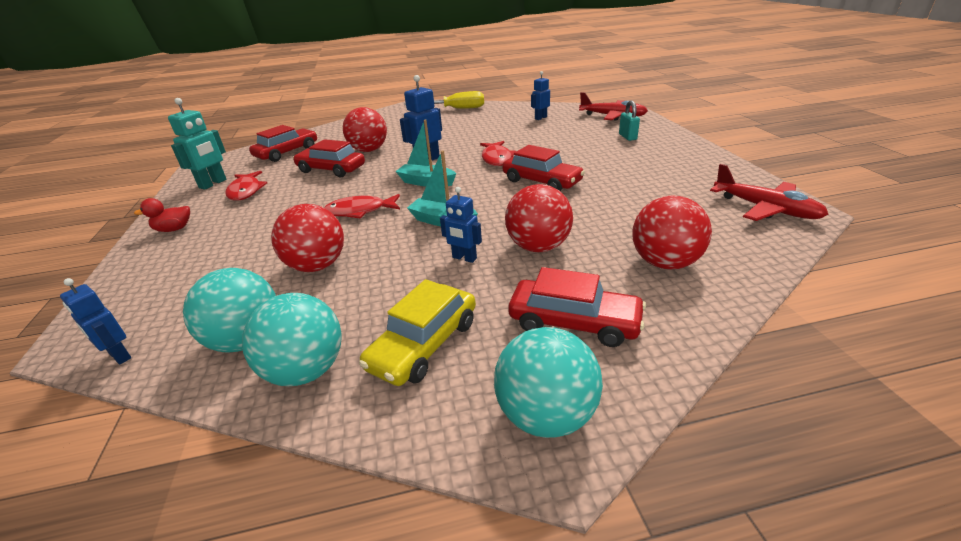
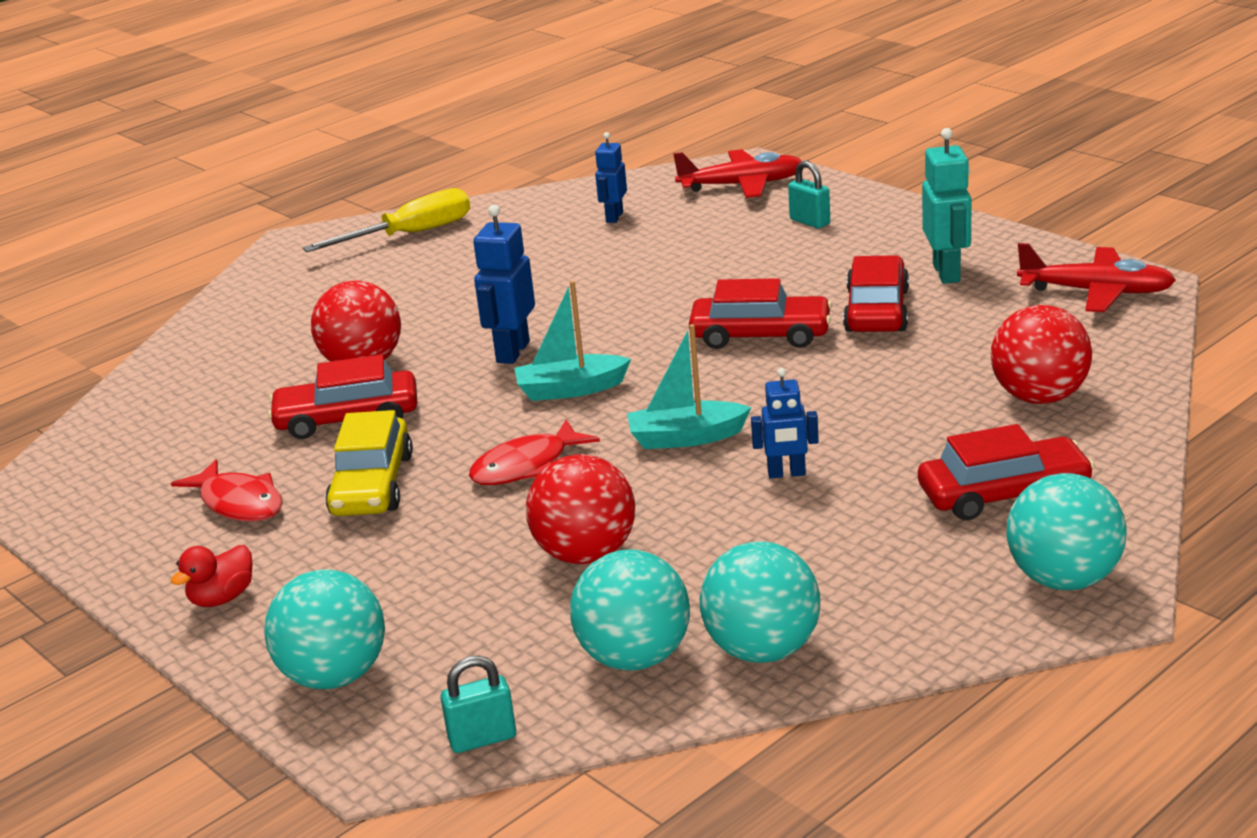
camera: 30 degrees left, 5 degrees down
(119, 356) = (482, 739): blue robot -> turquoise padlock
(139, 285) = (334, 676): none -> turquoise ball
(213, 184) = (135, 513): turquoise robot -> turquoise robot (947, 273)
(287, 152) = (183, 415): red car -> red car (876, 311)
(424, 344) = (865, 575): yellow car -> yellow car (372, 485)
(496, 158) = (636, 316): red fish -> none
(538, 247) = (867, 428): red ball -> none

